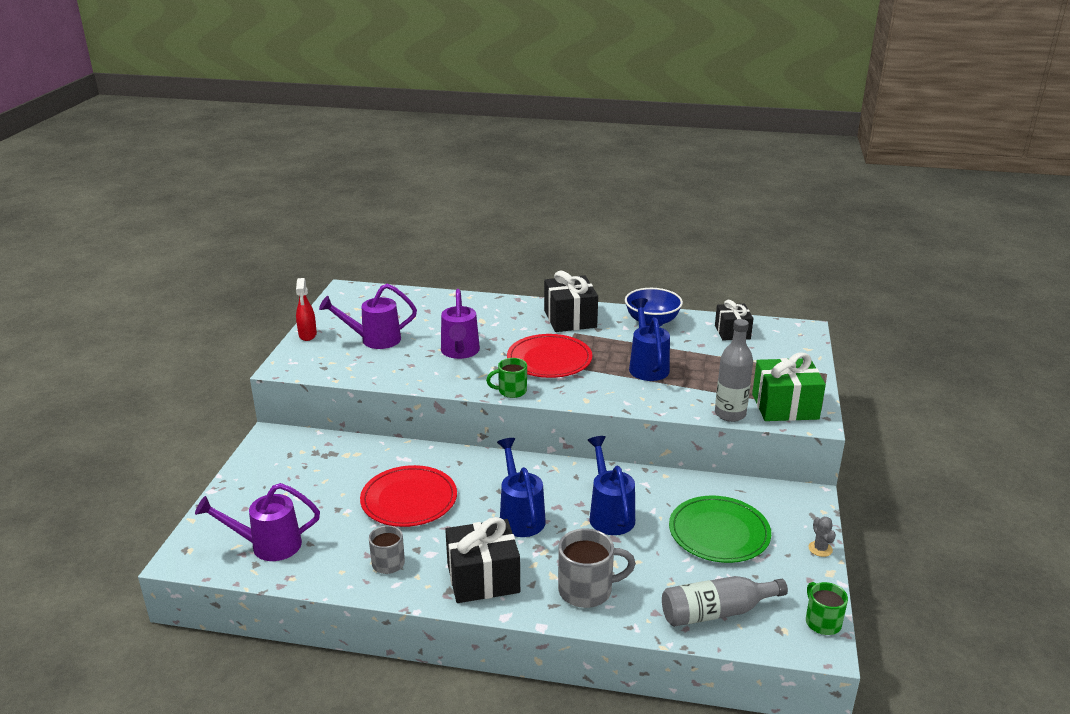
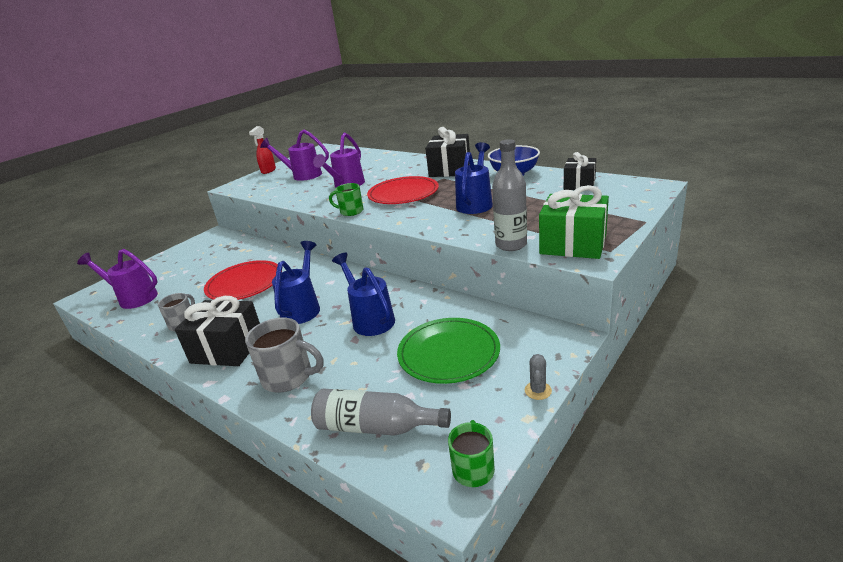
camera: 30 degrees right, 0 degrees up
(609, 514) = (370, 319): blue watering can -> blue watering can turned 45 degrees counterclockwise

